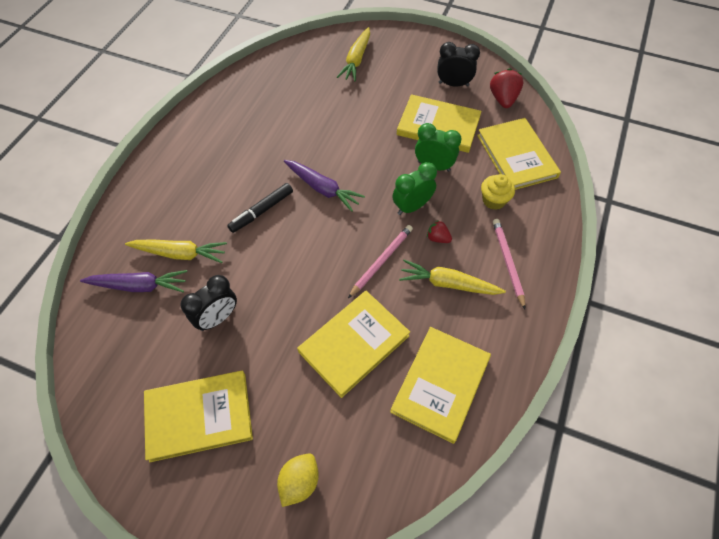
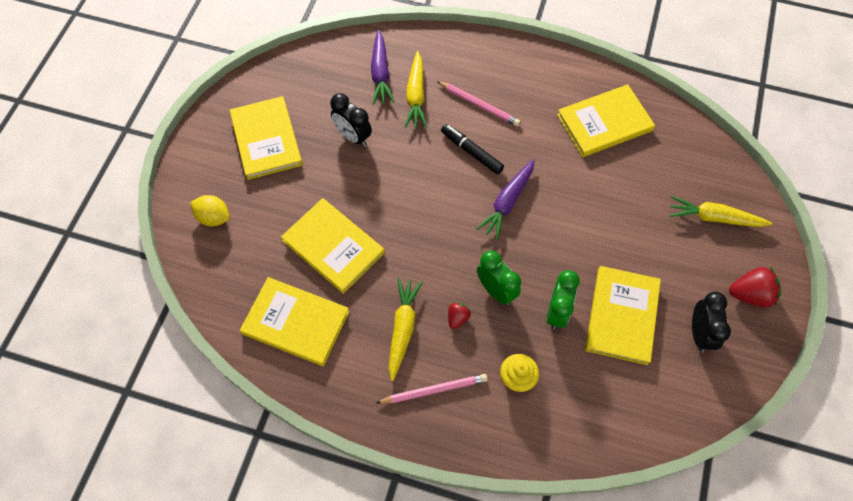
camera: 85 degrees right, 5 degrees up
(381, 261) = (423, 264): pink pencil -> pink pencil (479, 105)
(503, 99) = (686, 396): red strawberry -> red strawberry (750, 294)
(516, 156) = (589, 408): yellow book -> yellow book (604, 123)

